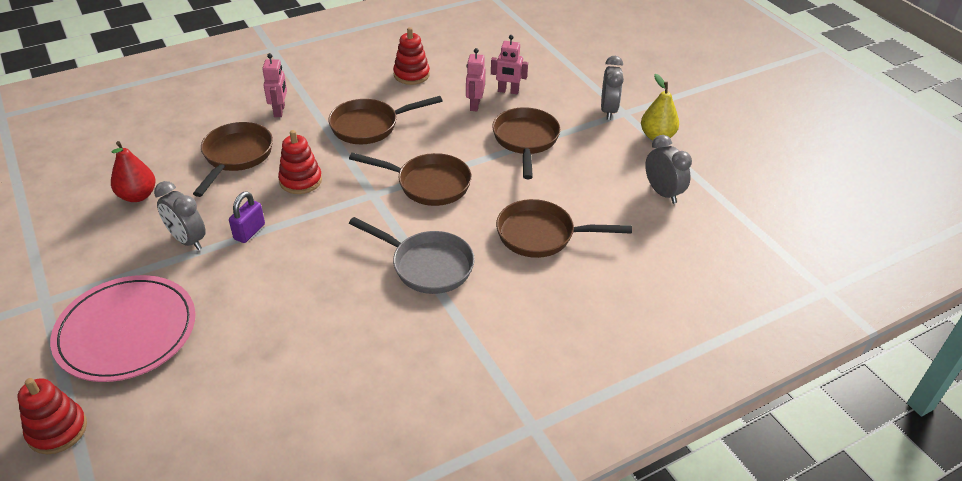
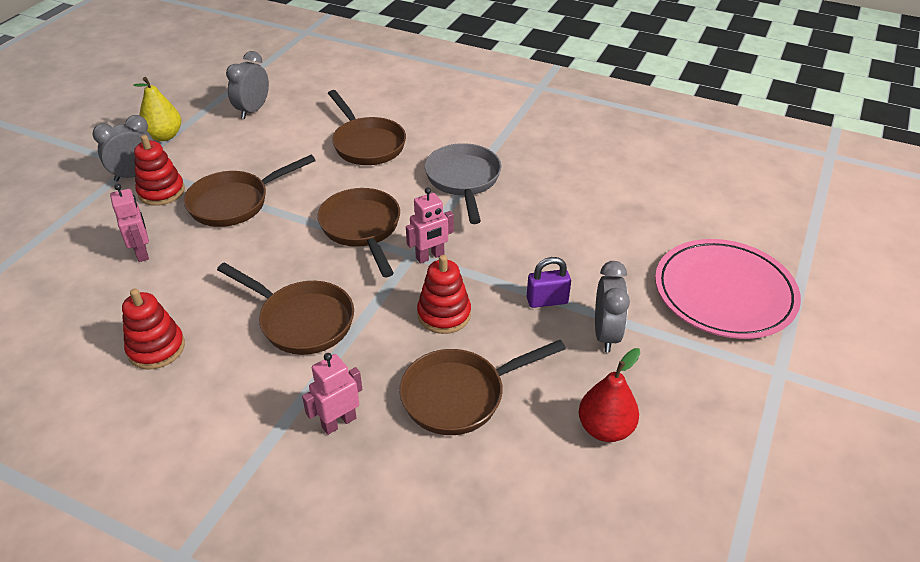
camera: 125 degrees left, 0 degrees up
(57, 430) = (821, 260): red stacking toy -> red stacking toy (161, 192)
(474, 105) = (192, 263): pink robot -> pink robot (430, 256)

